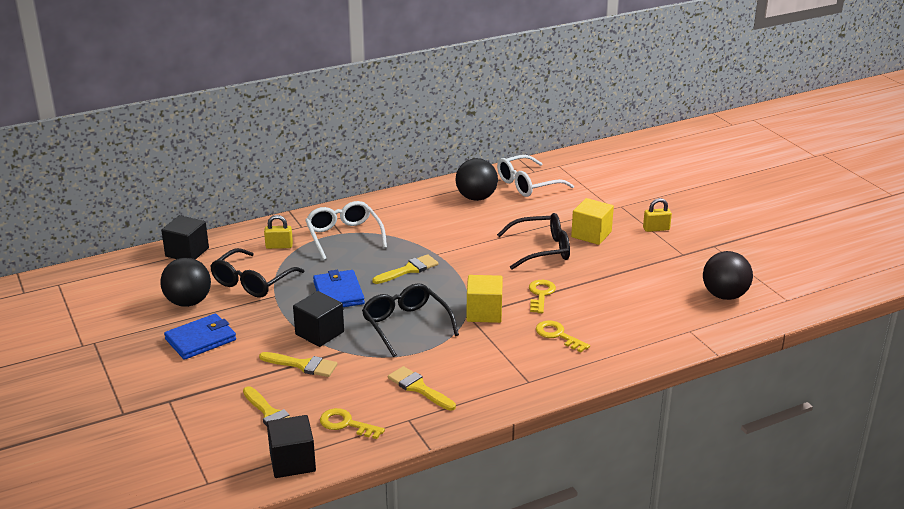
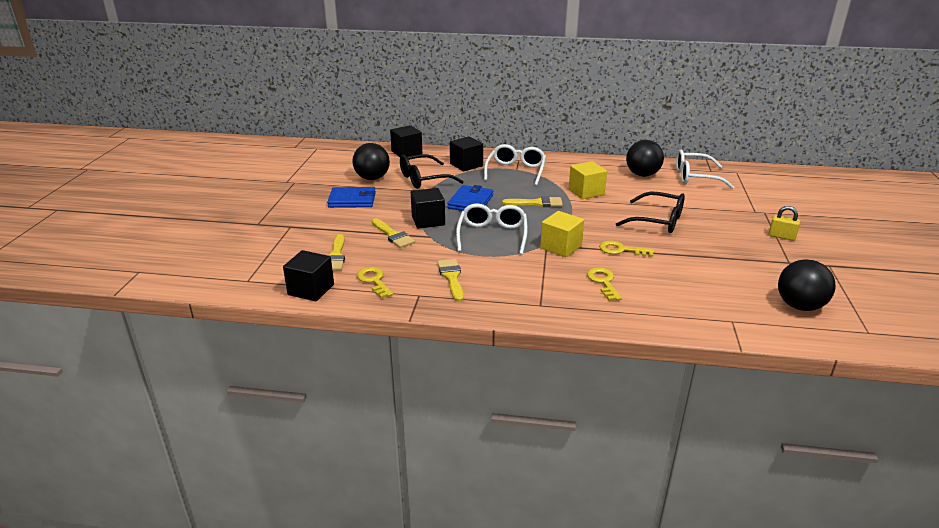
camera: 35 degrees right, 0 degrees up
(279, 246) = (466, 165): yellow padlock -> black cube
(406, 325) = (492, 236): black glasses -> white glasses
(541, 295) = (621, 250): yellow key -> yellow key turned 120 degrees counterclockwise
(591, 234) = (714, 223): yellow cube -> yellow cube (586, 192)

